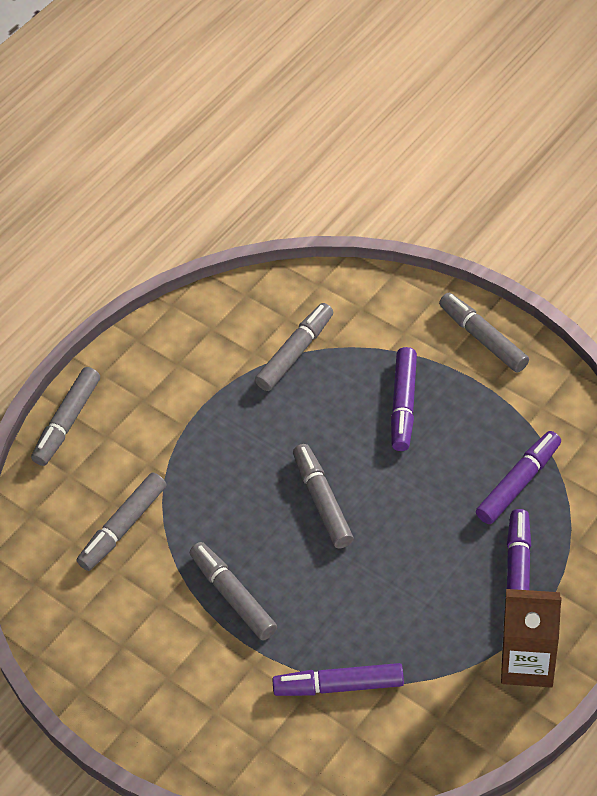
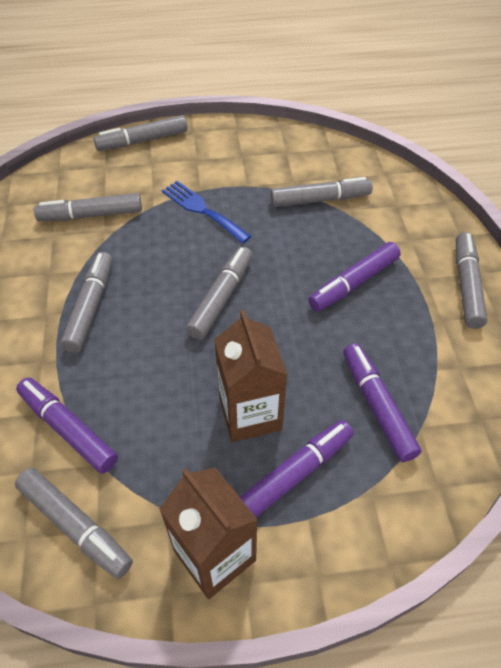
camera: 40 degrees right, 0 degrees up
(211, 442) = (202, 210): none -> blue fork
(425, 730) = (75, 526): none -> grey marker
(446, 563) = (250, 414): none -> brown carton
(518, 483) = (377, 406): purple marker -> purple marker turned 105 degrees counterclockwise

